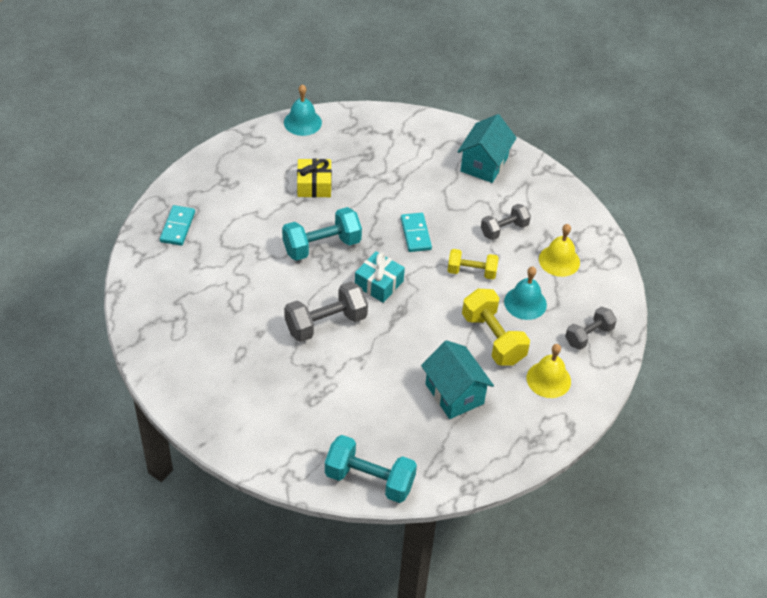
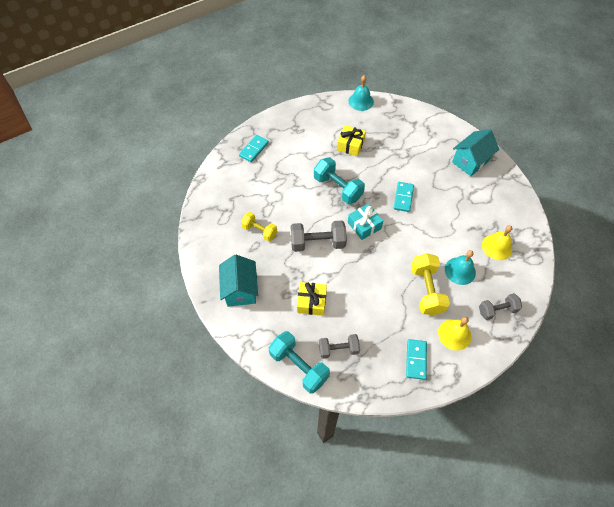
camera: 25 degrees right, 10 degrees up
(322, 246) = (338, 188): turquoise dumbbell -> turquoise dumbbell turned 45 degrees clockwise
(351, 398) = (311, 302): none -> yellow gift
(454, 394) = (383, 322): turquoise house -> turquoise house (240, 290)
(471, 272) = (431, 236): yellow dumbbell -> yellow dumbbell (259, 231)
(504, 229) = (466, 212): grey dumbbell -> grey dumbbell (338, 349)
(513, 423) = (416, 359): none -> turquoise domino

